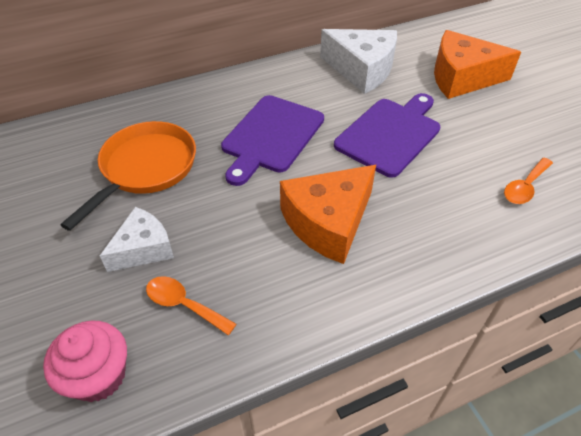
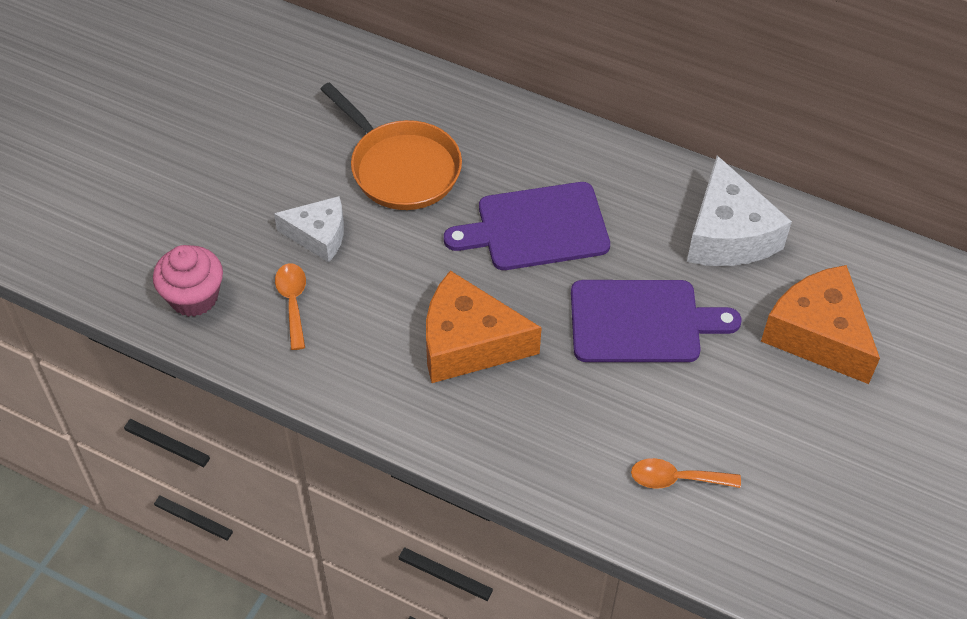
camera: 50 degrees right, 5 degrees up
(145, 169) = (401, 167): orange pan -> orange pan turned 60 degrees clockwise

